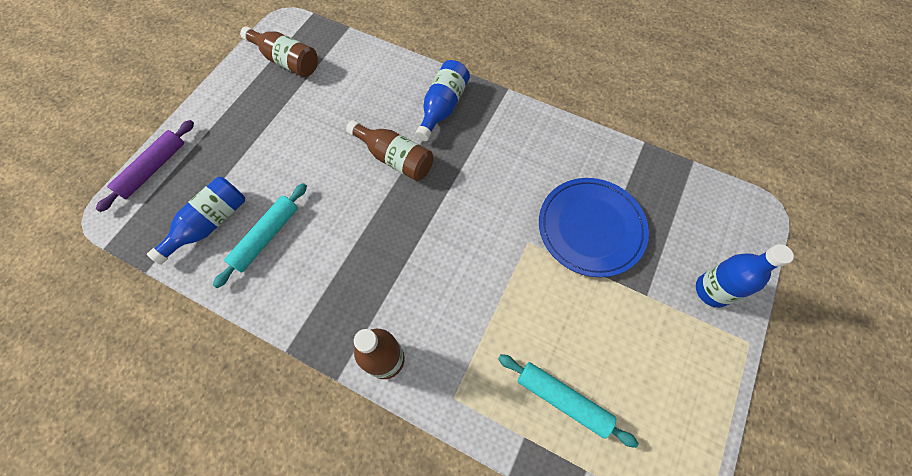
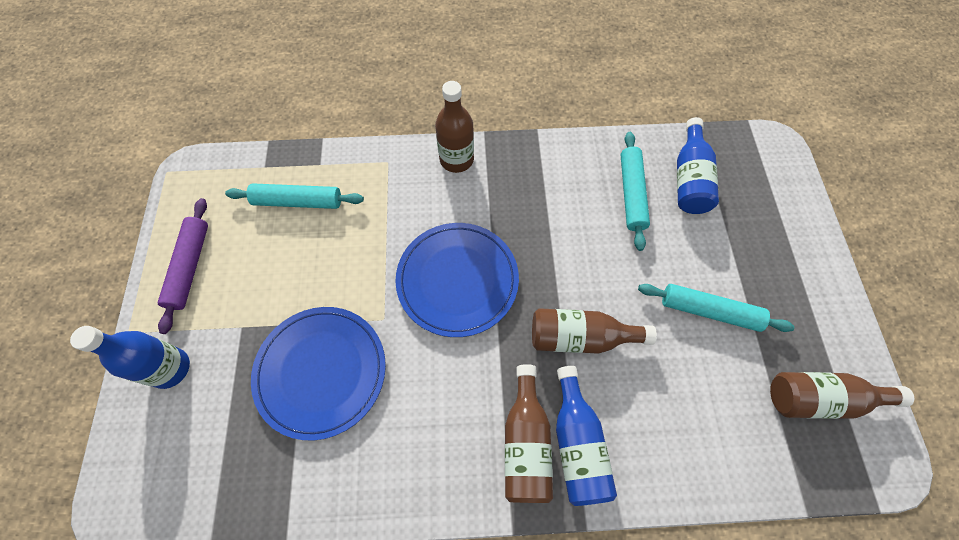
camera: 150 degrees right, 0 degrees up
(153, 169) = (794, 195): purple rolling pin -> purple rolling pin (190, 267)
(298, 131) = (709, 311): none -> turquoise rolling pin
(455, 242) = (457, 280): none -> blue plate
(473, 122) = (526, 442): none -> brown bottle

